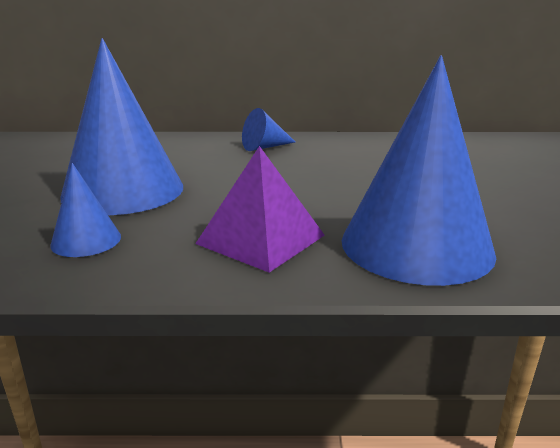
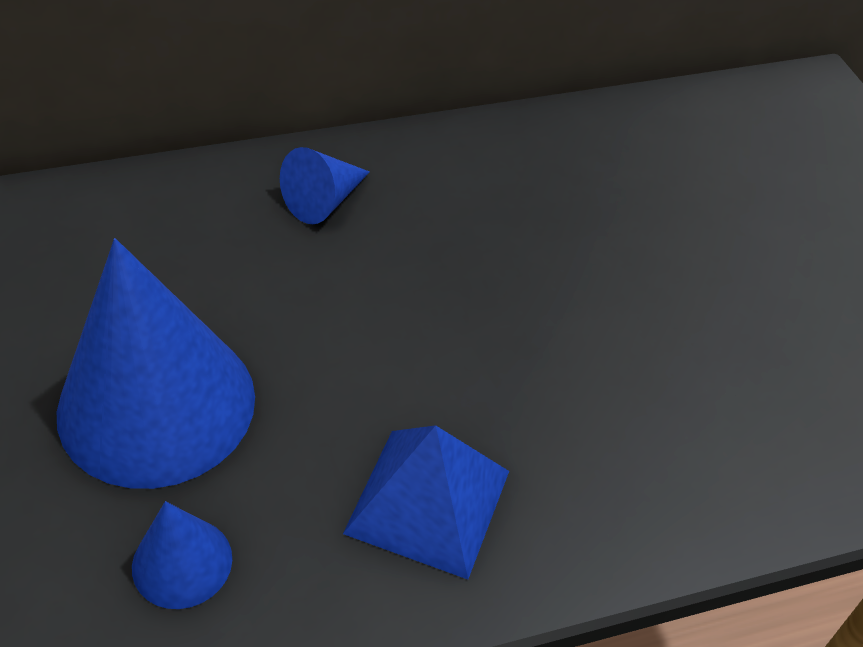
camera: 20 degrees left, 25 degrees up
(260, 239) = (427, 501): purple pyramid -> blue pyramid
(416, 245) = (631, 471): blue cone -> none

